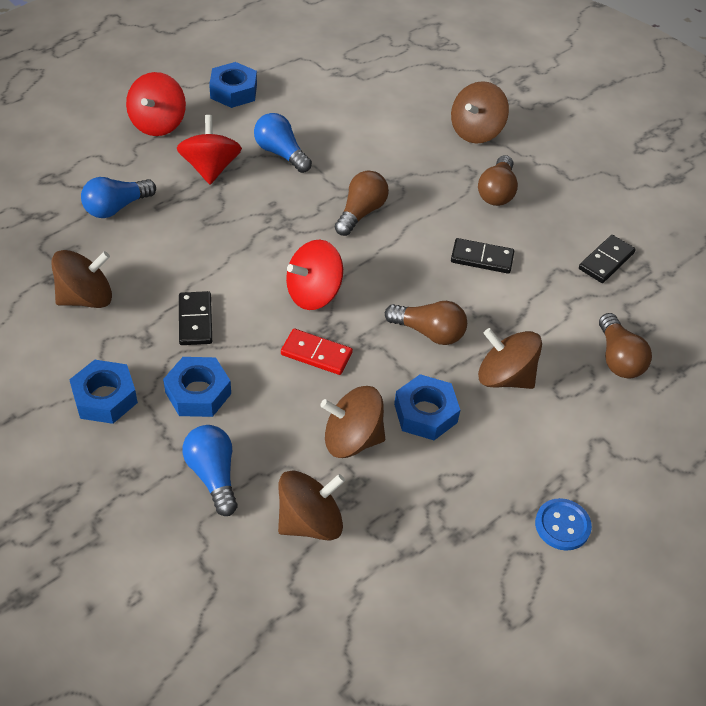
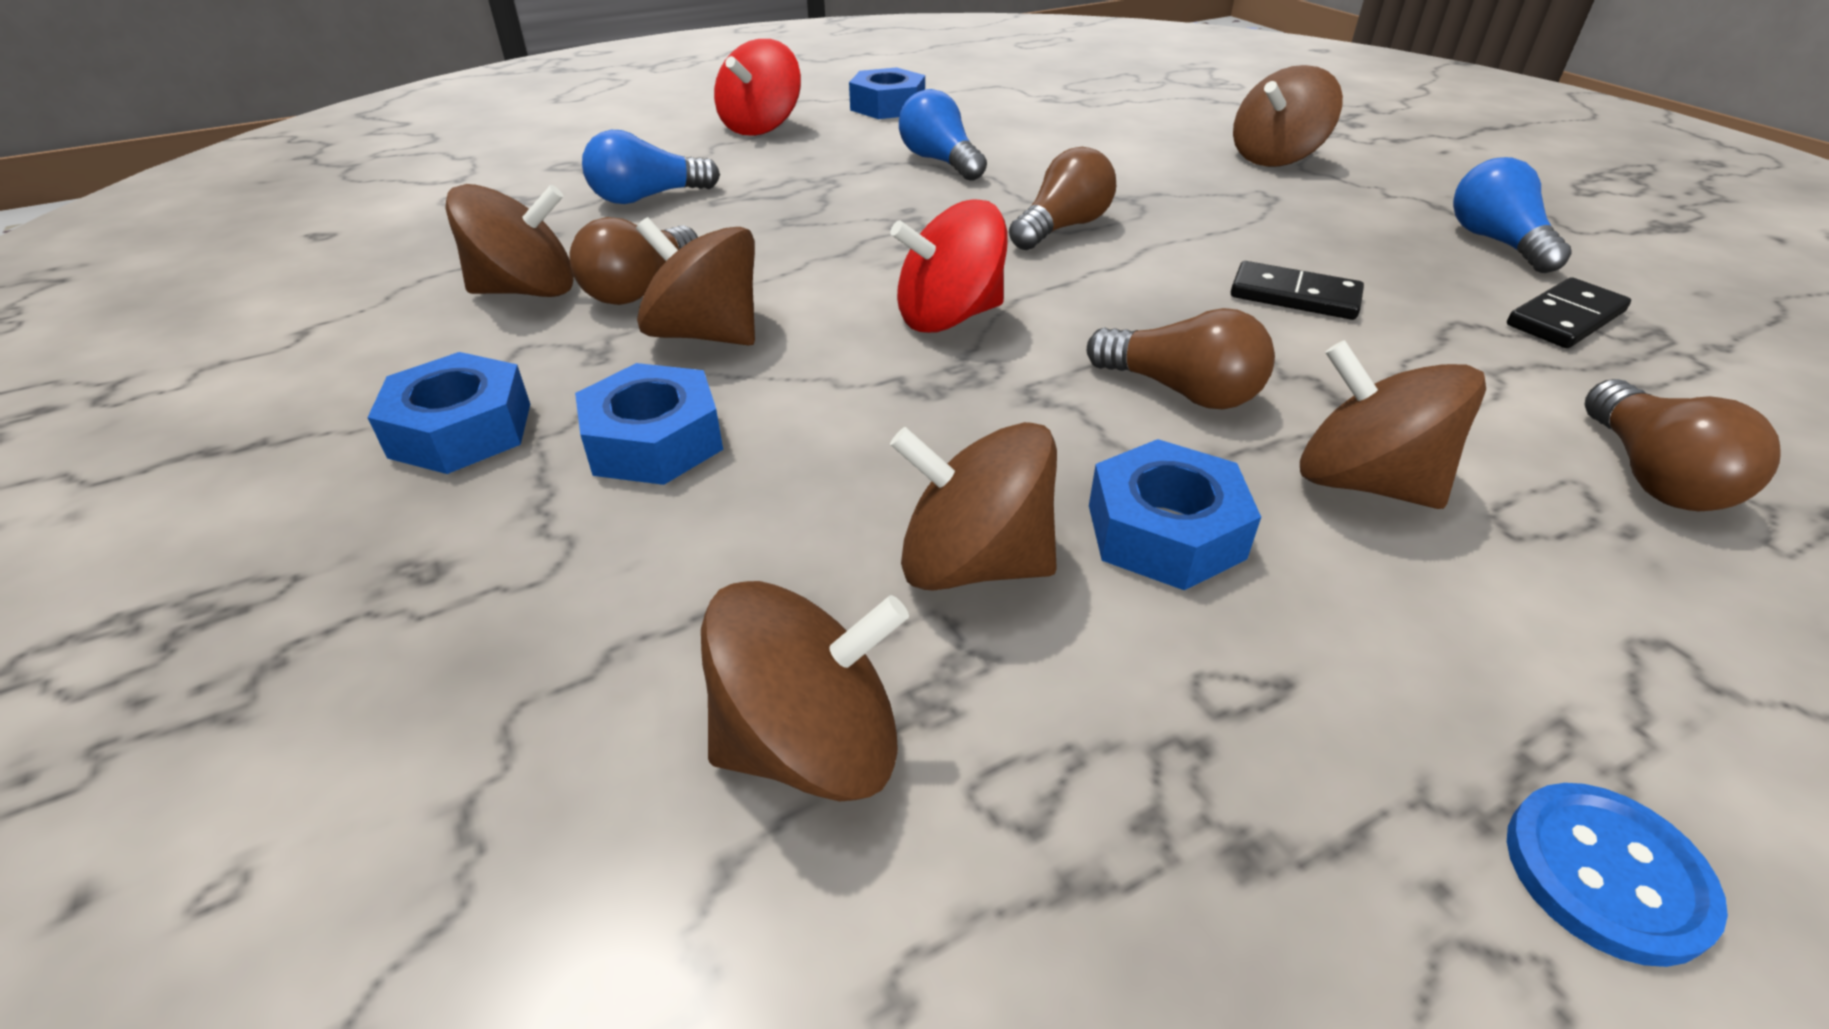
camera: 15 degrees right, 10 degrees down
(195, 320) = (705, 334): black domino -> brown spinning top
(210, 168) = (820, 169): red spinning top -> none
(213, 475) = (607, 598): blue light bulb -> blue light bulb (1496, 242)
(316, 354) = (929, 403): red domino -> none
(497, 192) = (1318, 220): brown light bulb -> brown light bulb (640, 288)

